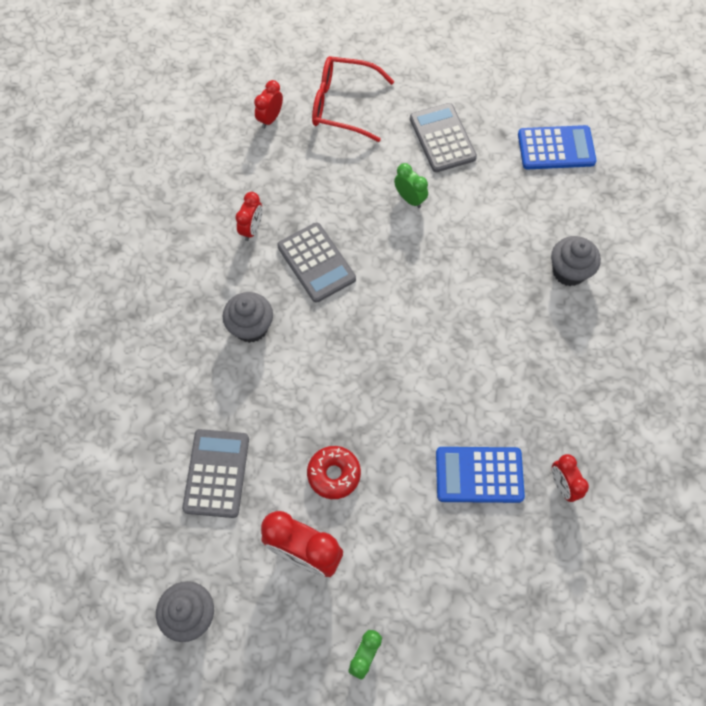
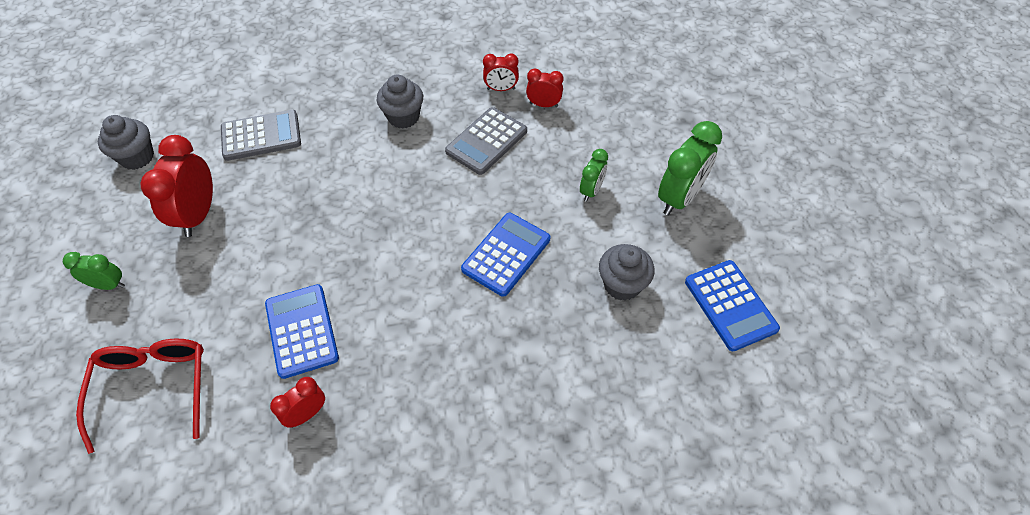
camera: 70 degrees right, 10 degrees down
(270, 119) = (622, 67): red clock -> red clock (543, 105)
(334, 474) = (277, 214): red donut -> none
(342, 105) = (669, 111): red glasses -> red glasses (154, 387)
(442, 138) = (679, 198): grey calculator -> green clock
(454, 287) = (506, 254): none -> blue calculator
(569, 271) = (572, 357): grey cupcake -> grey cupcake (622, 284)

